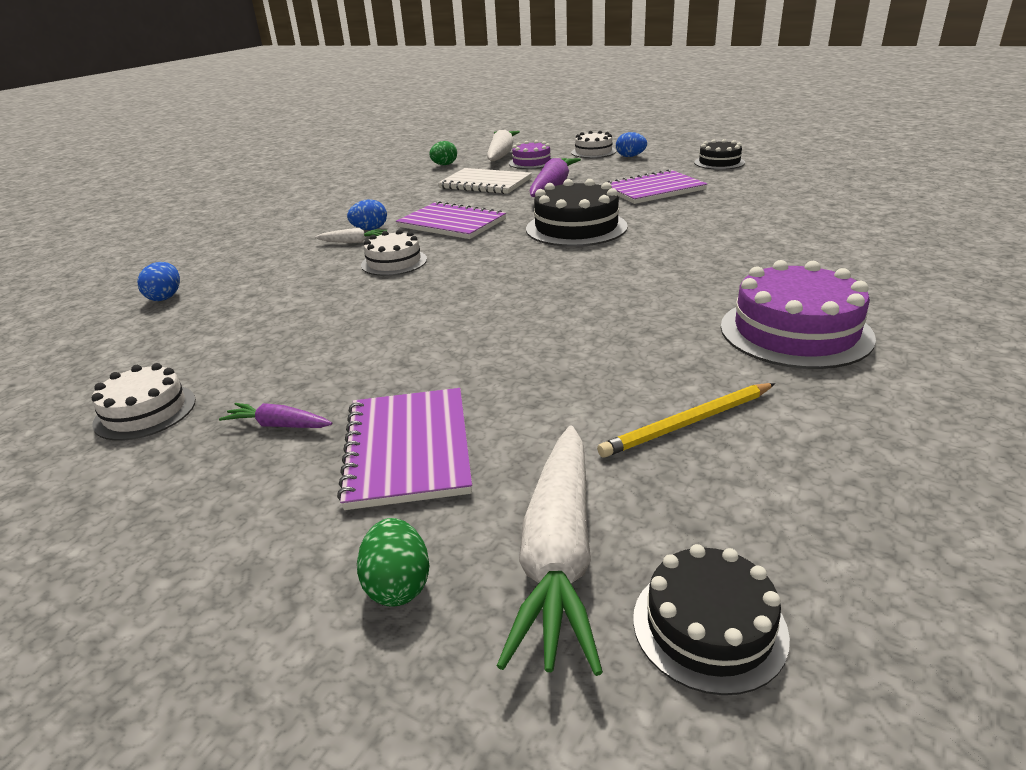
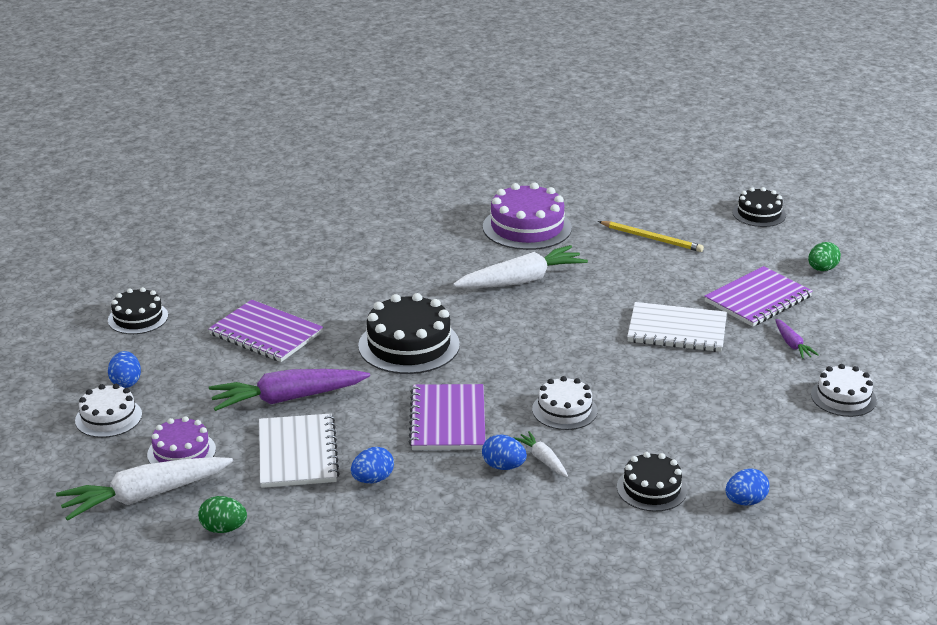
camera: 125 degrees left, 0 degrees up
(251, 268) = (651, 488): none -> black cake
(425, 196) = (372, 479): none -> blue egg
(428, 354) = (677, 330): none -> white notebook
(559, 555) = (766, 245): white carrot -> white carrot (521, 280)

